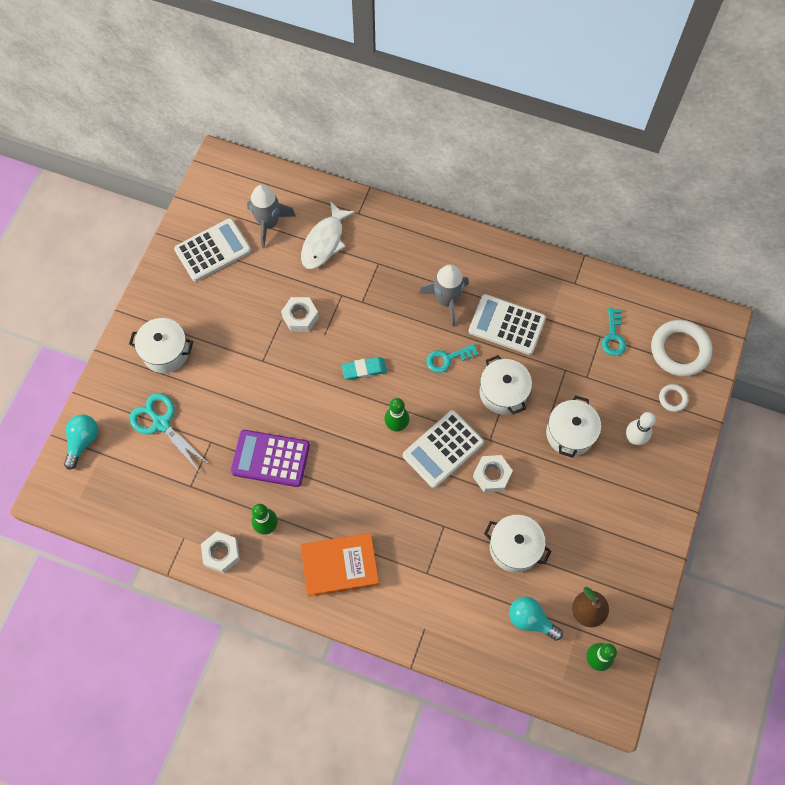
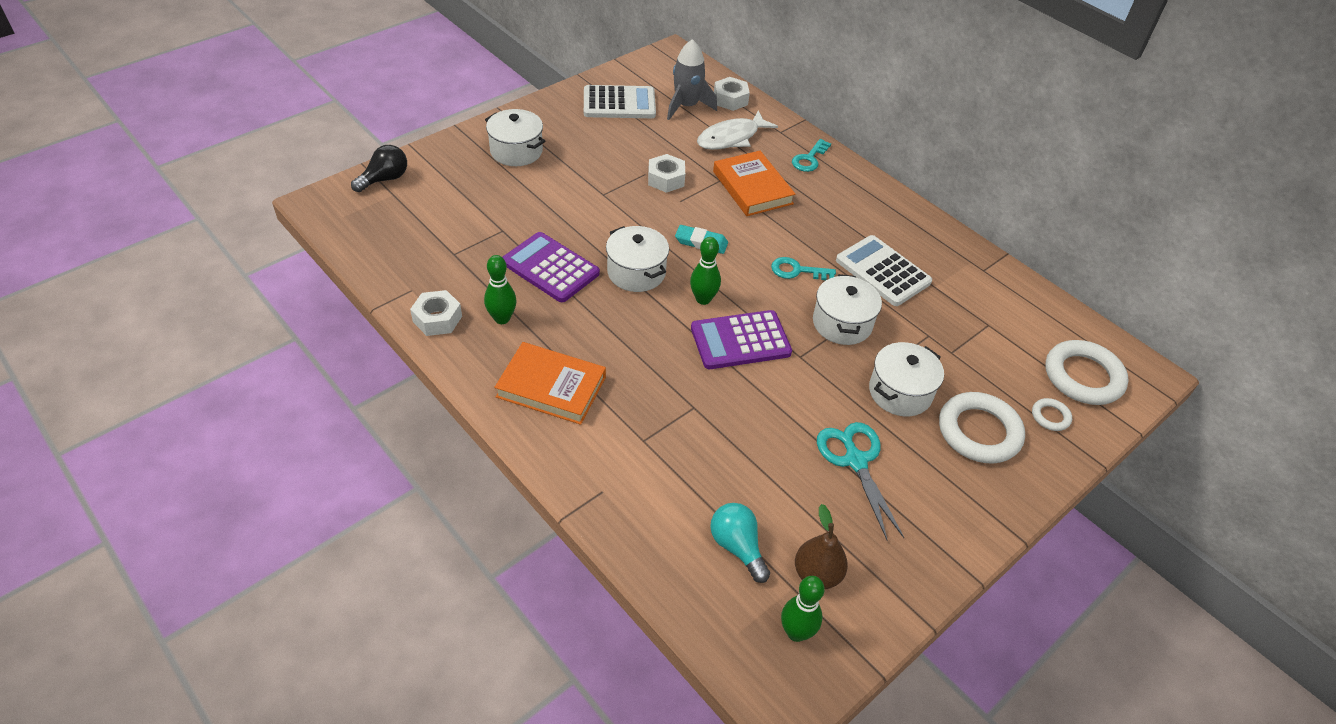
camera: 25 degrees right, 20 degrees down
(83, 441) = (384, 179): turquoise light bulb -> black light bulb
(161, 423) = (467, 197): turquoise scissors -> turquoise scissors (855, 460)
(370, 290) = (752, 188): none -> orange book
(443, 449) = (740, 341): white calculator -> purple calculator
(447, 300) = (828, 227): grey rocket -> none
(491, 476) = (781, 388): white nut -> white nut (730, 99)
(514, 547) = (764, 466): white pot -> white pot (636, 272)
(613, 336) = (1004, 331): turquoise key -> turquoise key (809, 159)
(634, 438) = (979, 432): white bowling pin -> white ring

